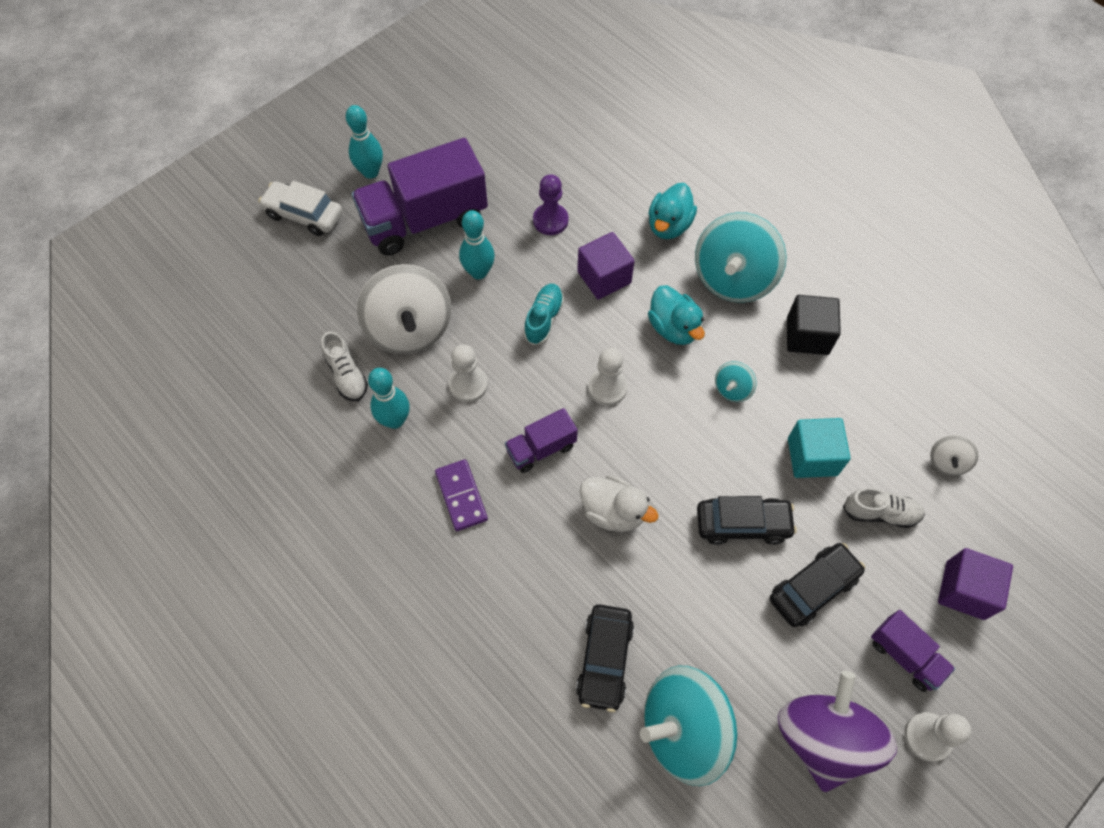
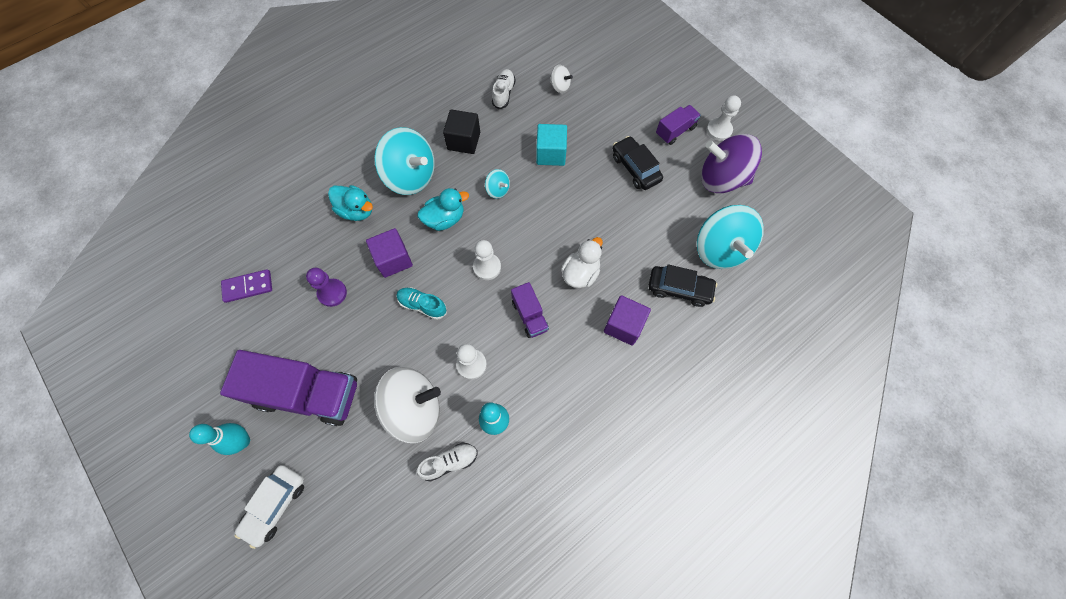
camera: 85 degrees left, 5 degrees up
(425, 220) = (308, 393): purple truck -> purple truck turned 60 degrees counterclockwise
(461, 496) = (562, 373): purple domino -> purple domino (248, 286)
(479, 272) = (370, 351): turquoise bowling pin -> none
(742, 524) = (593, 199): black car -> none
(880, 513) = (590, 126): white shoe -> white shoe (503, 93)
(964, 590) = (638, 96): purple cube -> purple cube (624, 325)

